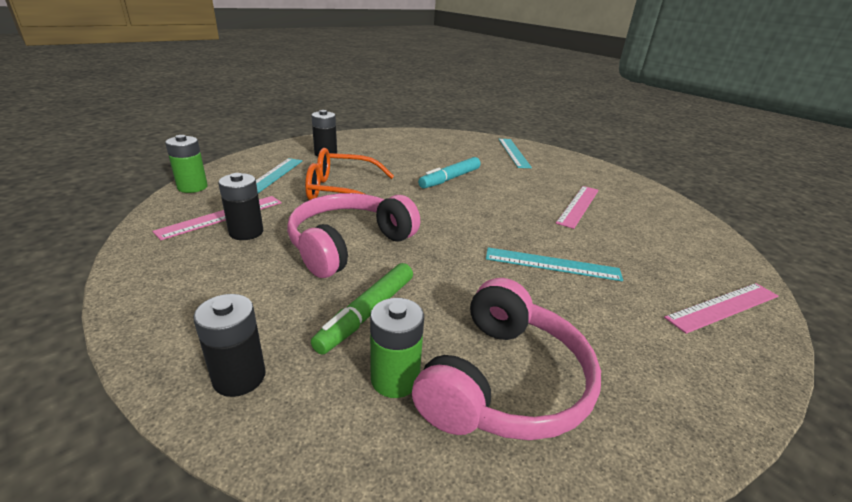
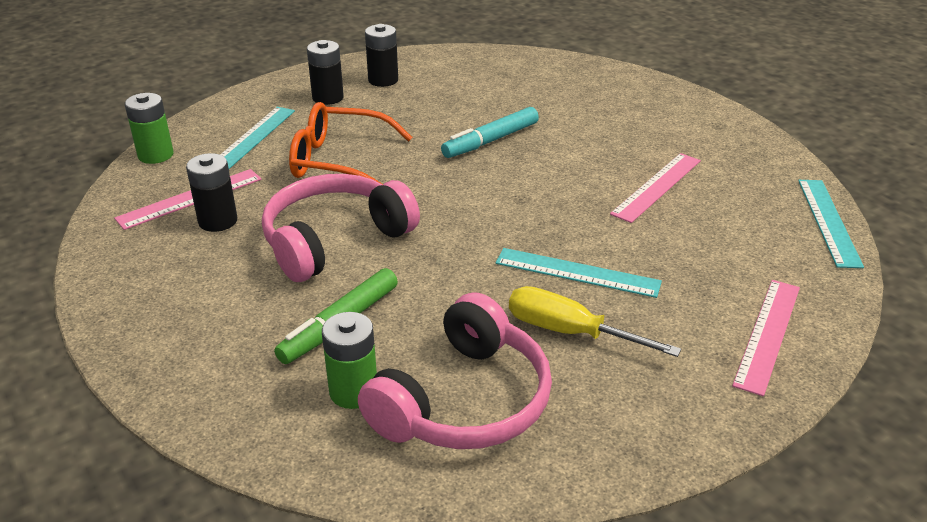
camera: 10 degrees right, 5 degrees up
(239, 377) = (205, 381): black battery -> black battery (383, 80)
(513, 152) = (603, 91): turquoise ruler -> turquoise ruler (828, 221)
(570, 312) = (570, 332): none -> yellow screwdriver
(723, 306) = (767, 334): pink ruler -> pink ruler turned 45 degrees counterclockwise

